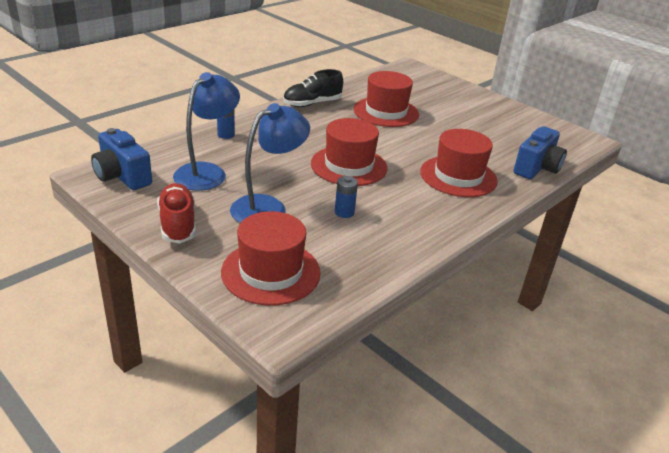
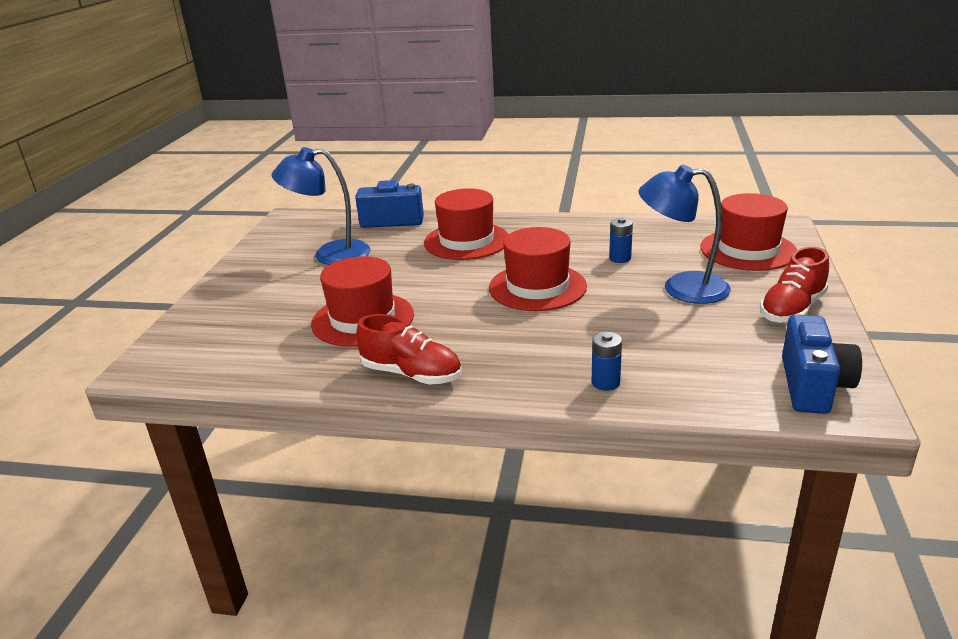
camera: 120 degrees left, 5 degrees down
(207, 172) = (698, 345): blue lamp -> blue lamp (330, 254)
(312, 104) = (411, 374): black shoe -> red shoe

